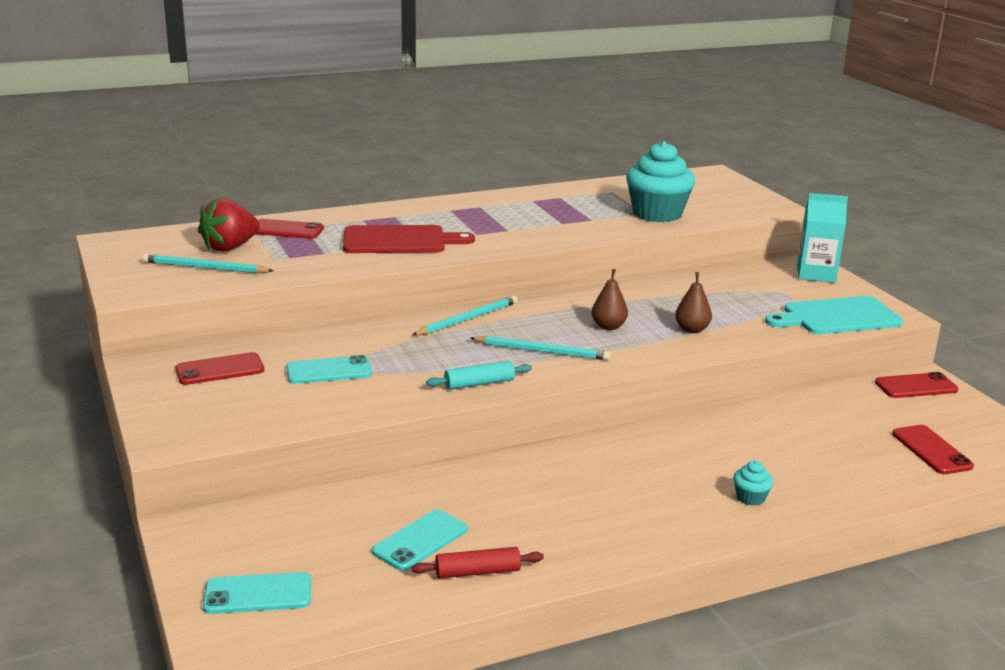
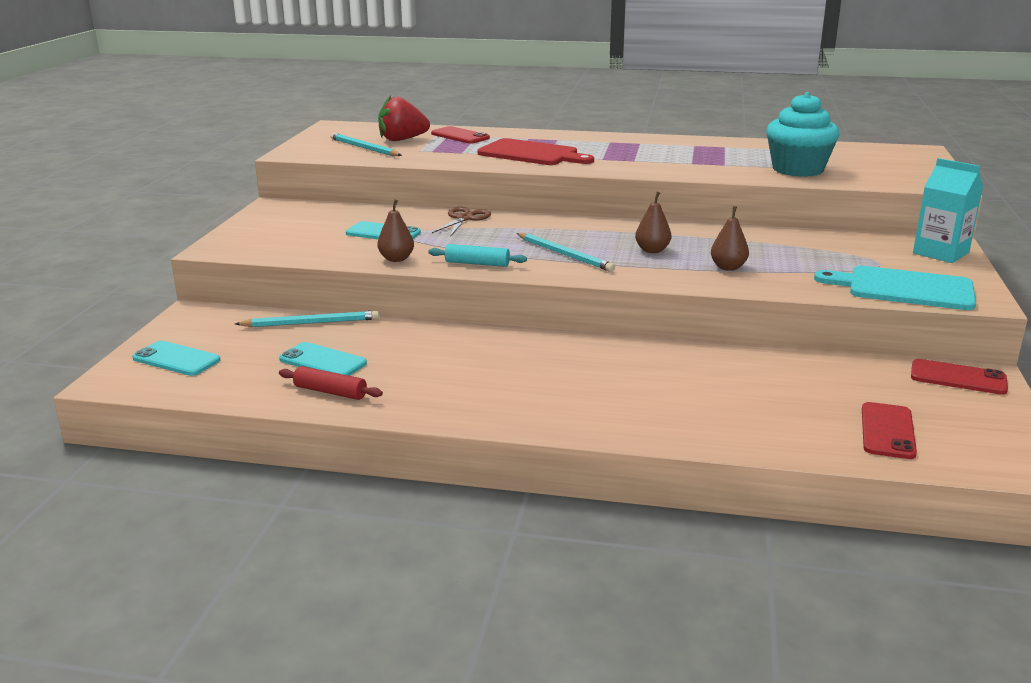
camera: 35 degrees right, 0 degrees up
(220, 370) = (314, 218): red phone -> none
(385, 331) = (464, 218): none -> brown scissors
(392, 400) = (396, 259): none -> brown pear
(420, 540) = (323, 361): turquoise phone -> turquoise phone turned 45 degrees clockwise
(468, 319) = (540, 223): turquoise pencil -> turquoise pencil (311, 323)
(750, 498) = (630, 412): turquoise cupcake -> none

